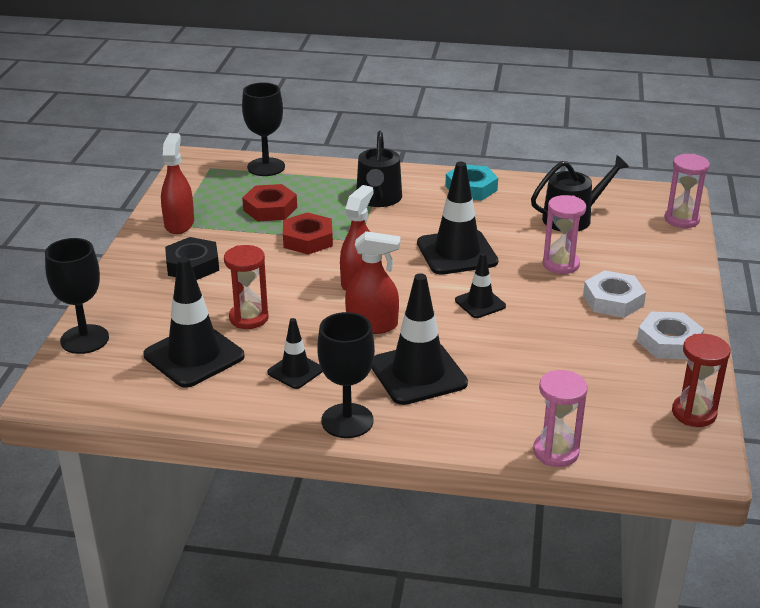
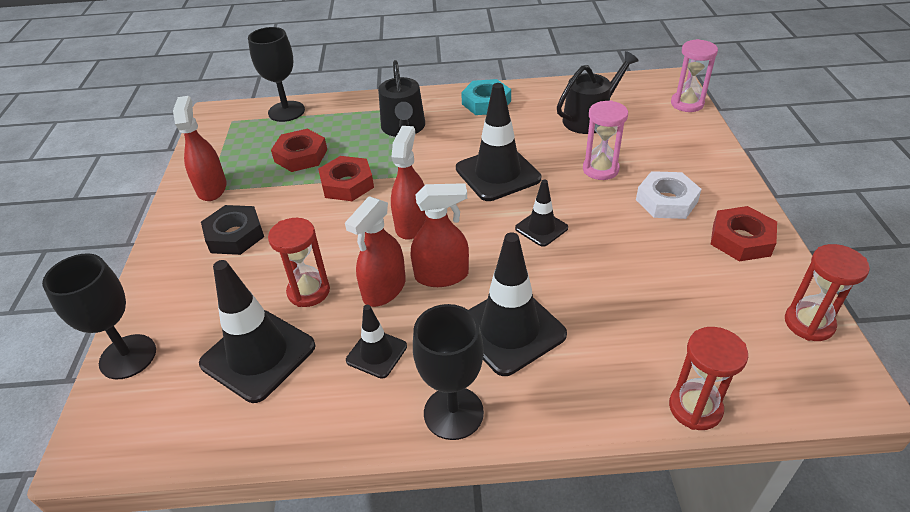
camera: 10 degrees left, 10 degrees up
(316, 327) = (384, 289): none -> red spray bottle
(556, 452) = (695, 408): pink hourglass -> red hourglass
(669, 342) = (741, 239): white nut -> red nut

